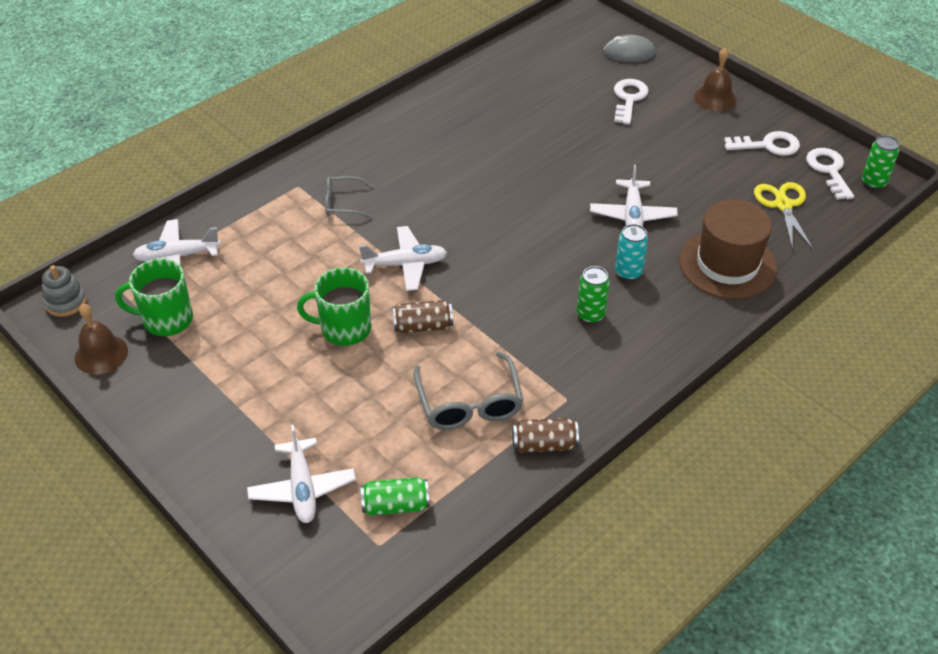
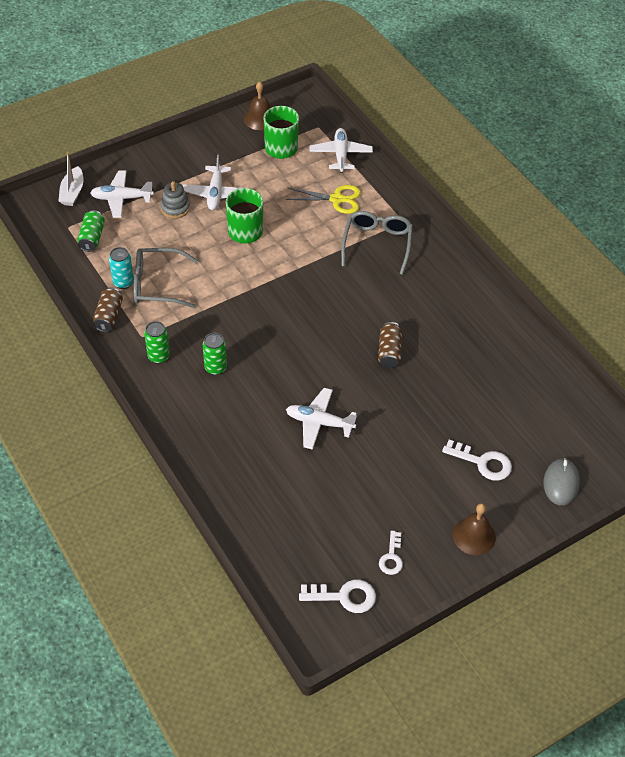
camera: 100 degrees right, 5 degrees up
(66, 302) = (311, 104): grey stacking toy -> grey stacking toy (175, 208)
(298, 560) = (72, 192): none -> white boat
(343, 203) = (377, 244): grey glasses -> grey glasses, size x1.62
(405, 264) = (300, 271): white plane -> white plane (215, 193)
(423, 326) = (235, 271): brown can -> brown can (389, 351)
(628, 272) = (253, 402): turquoise can -> turquoise can (123, 282)
(727, 264) = (243, 472): brown hat -> none
(768, 145) = (391, 557): white key -> white key, size x0.66
(783, 205) = (305, 540): yellow scissors -> yellow scissors (337, 199)
(873, 182) = (318, 629): green can -> green can (158, 356)

